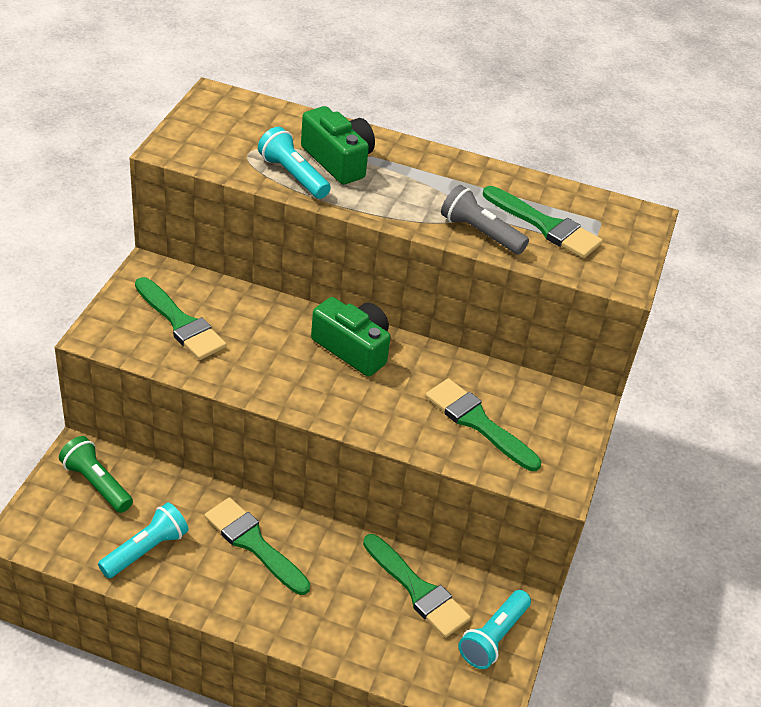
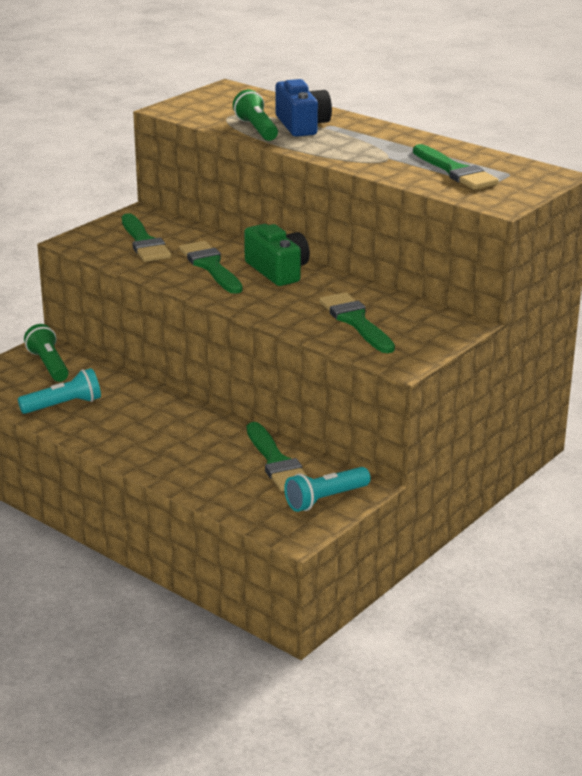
camera: 25 degrees right, 15 degrees down
(253, 543) = (153, 415): green brush -> green brush (210, 266)
(293, 175) = (256, 129): turquoise flashlight -> green flashlight
(338, 160) = (302, 125): green camera -> blue camera
(480, 233) = (392, 169): grey flashlight -> none

